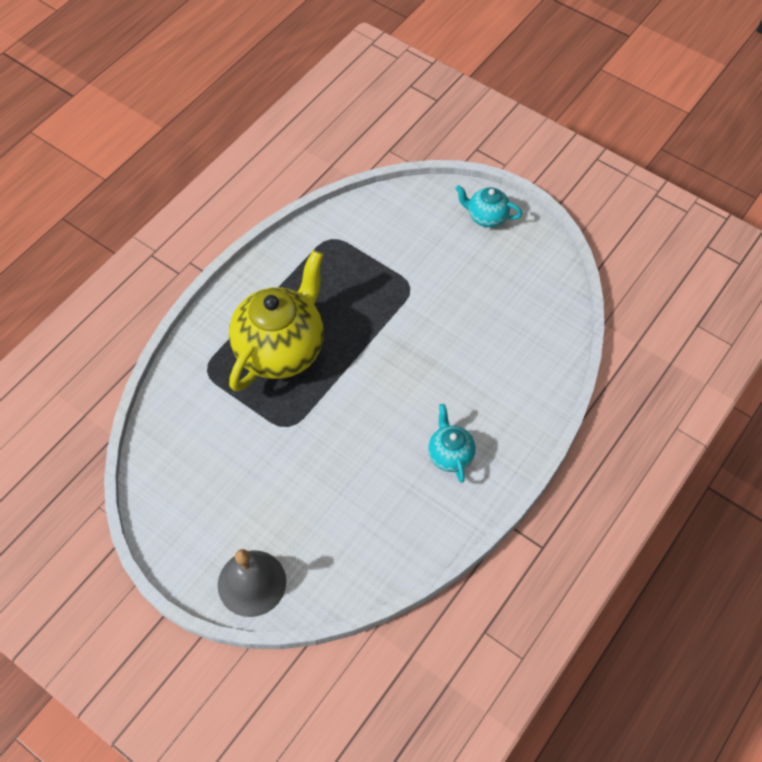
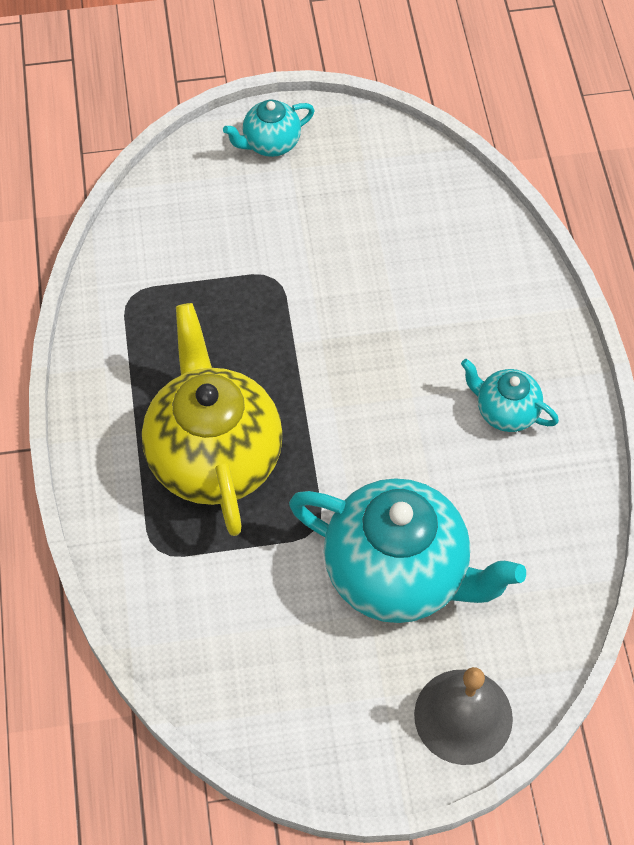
camera: 45 degrees left, 0 degrees up
(301, 485) = (398, 574): none -> turquoise teapot

